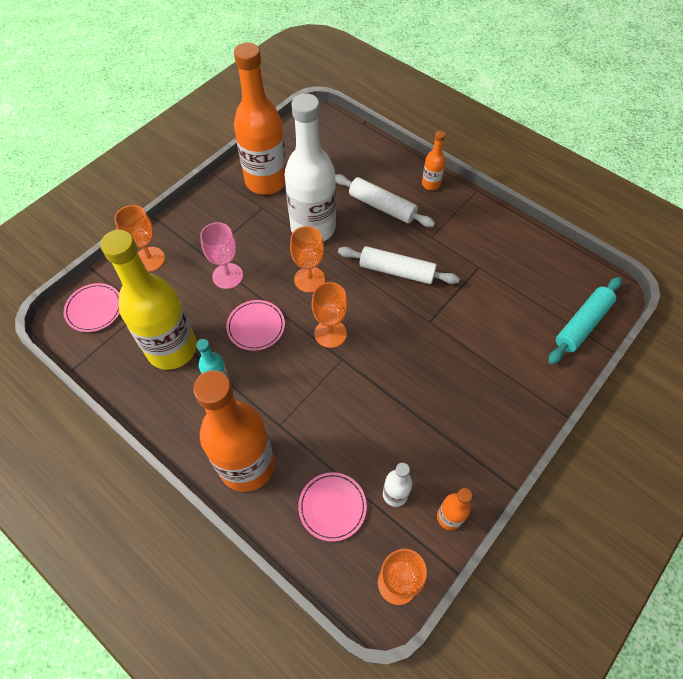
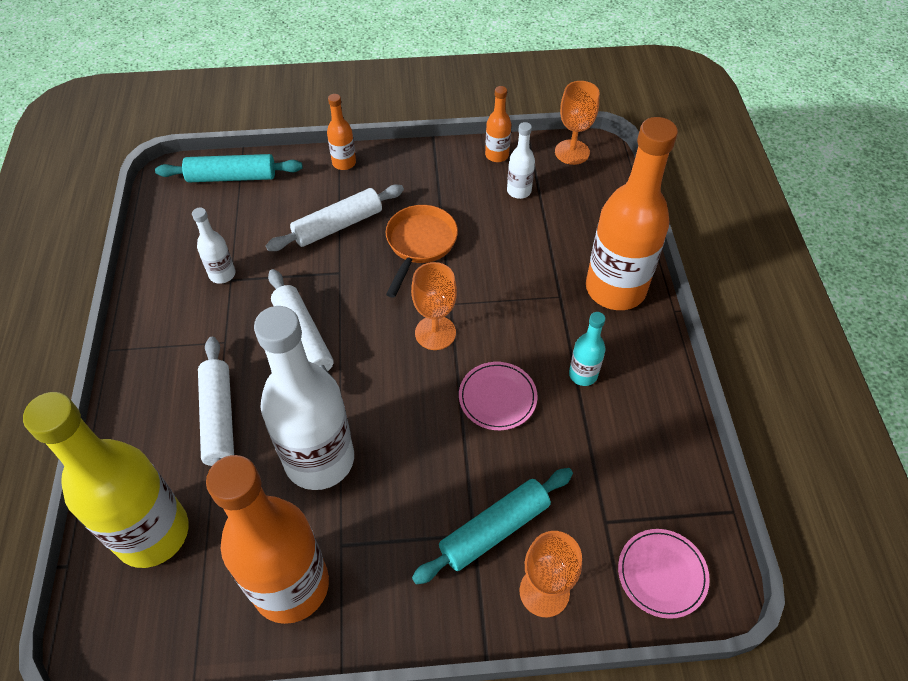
camera: 135 degrees left, 5 degrees down
(172, 349) = (604, 445): yellow bottle -> yellow bottle (152, 533)
(196, 265) = (494, 530): none -> turquoise rolling pin
(227, 276) = (472, 482): pink goblet -> none
(309, 279) = (393, 402): orange goblet -> none
(332, 507) = (573, 216): pink plate -> none
(408, 383) = (419, 244): none -> orange pan
(431, 184) = (135, 399): orange bottle -> orange bottle (344, 163)
(473, 350) = (338, 225): none -> white rolling pin
(487, 265) = (222, 274): none -> white bottle

